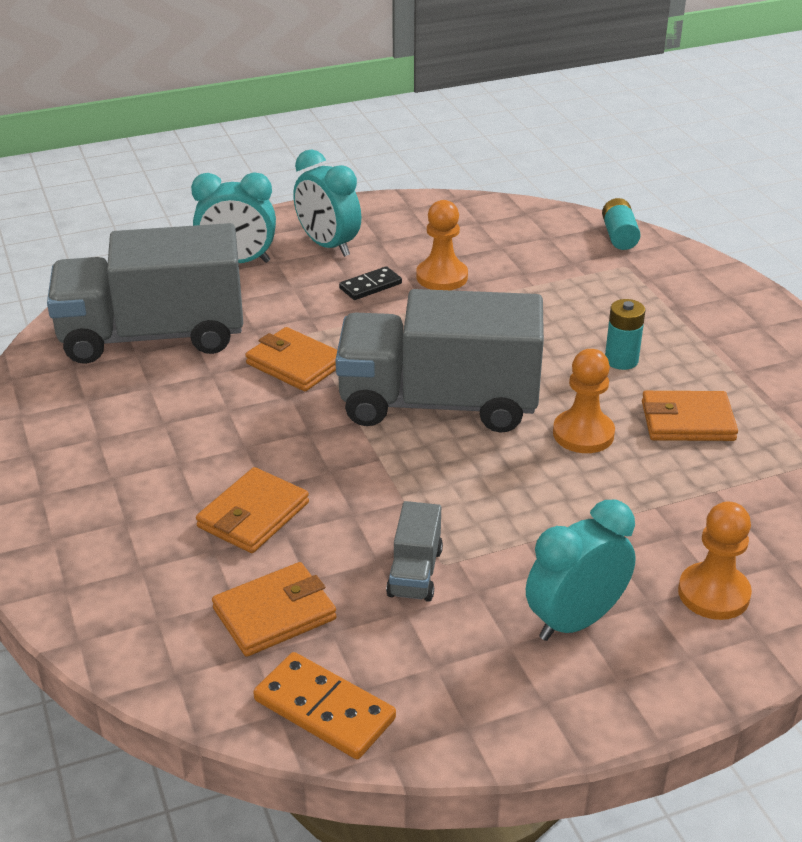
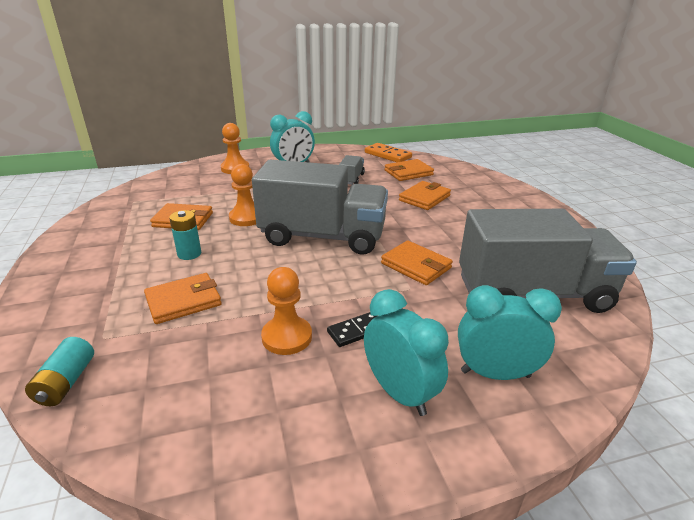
camera: 175 degrees left, 5 degrees down
(575, 302) = (183, 301): none -> orange wallet

